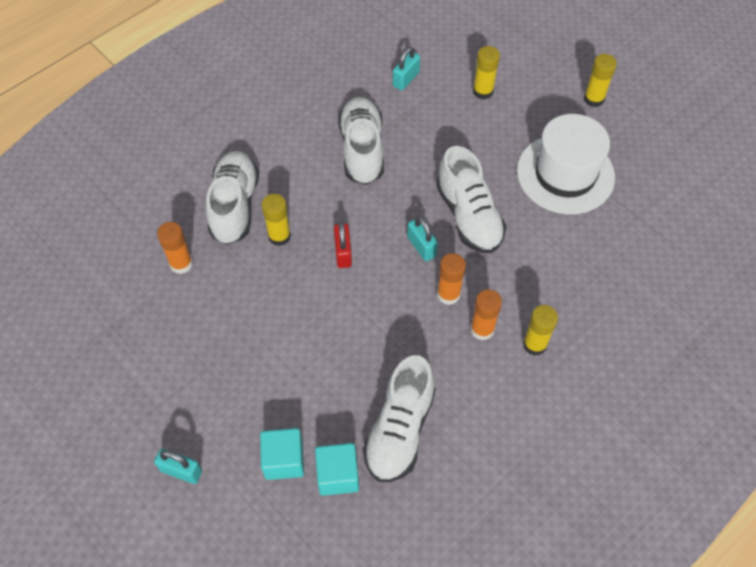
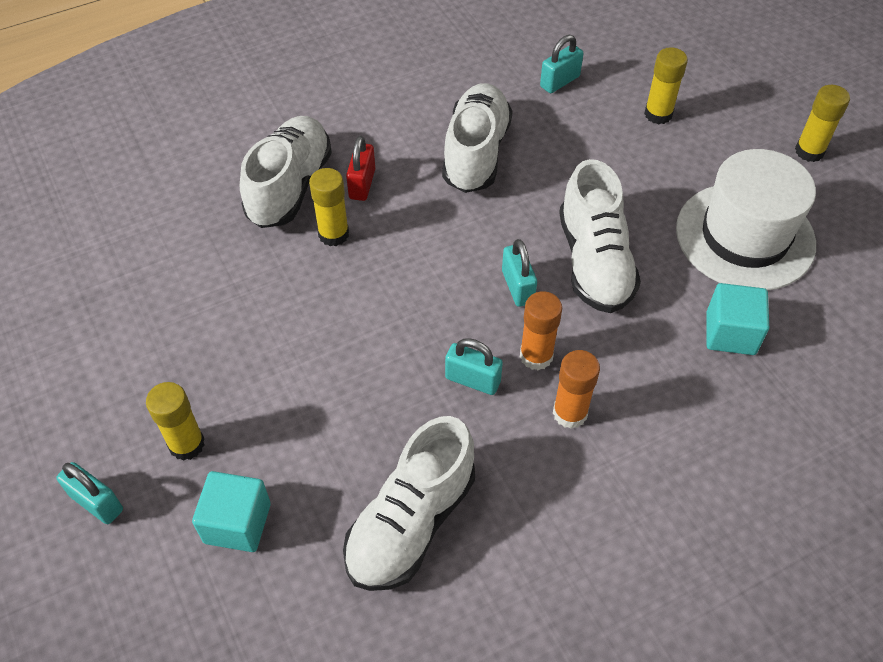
camera: 15 degrees right, 5 degrees down
(181, 263) = (197, 241): orange glue stick -> none
(338, 475) = (304, 563): turquoise cube -> turquoise cube (730, 333)
(343, 253) = (409, 272): red padlock -> red padlock (362, 184)
(411, 321) = (473, 380): none -> turquoise padlock
(535, 344) = (640, 451): yellow glue stick -> yellow glue stick (187, 444)

